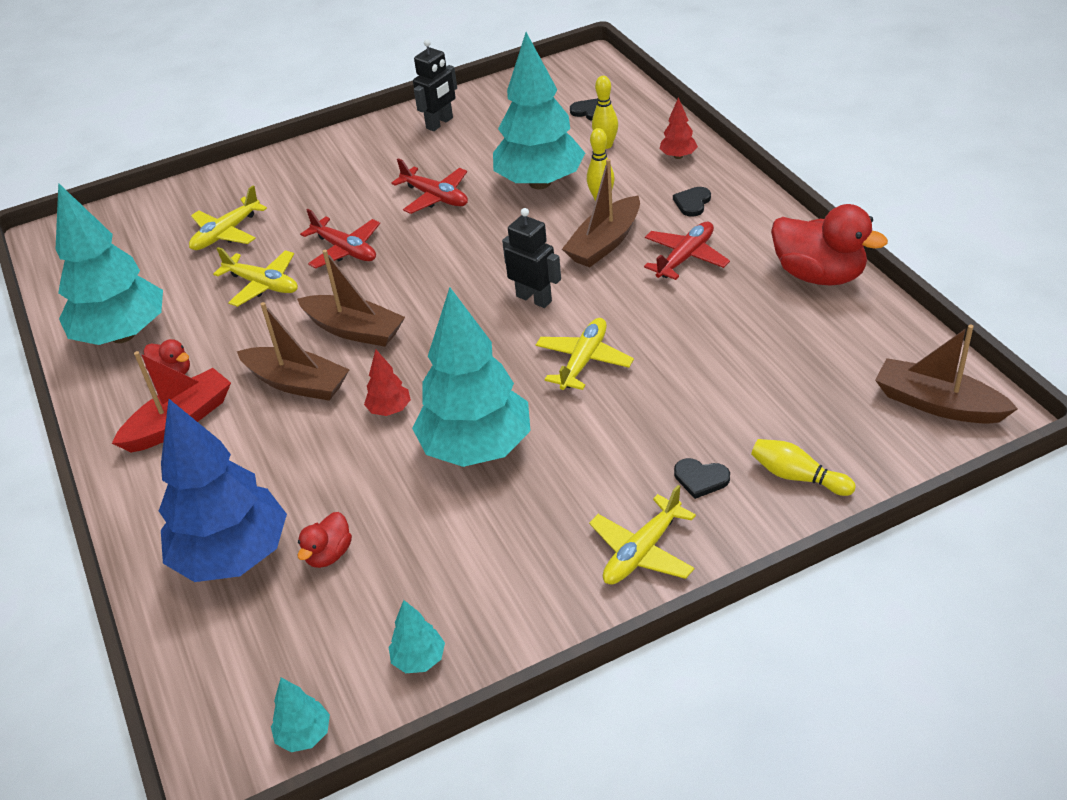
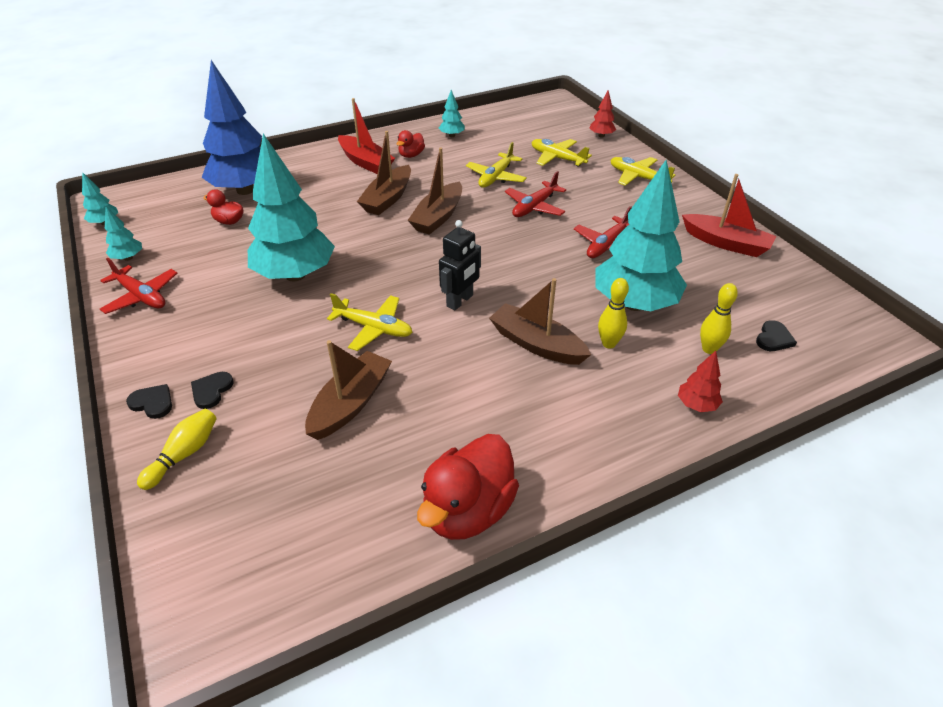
camera: 85 degrees right, 0 degrees up
(123, 335) = (452, 135): turquoise tree -> turquoise tree, size x0.41
(390, 410) = (348, 236): red tree -> red tree (601, 136)
(440, 123) = (726, 243): black robot -> red boat
(642, 552) = (155, 354): yellow plane -> yellow plane (638, 177)
(685, 257) = (509, 400): red plane -> red plane (141, 296)
(692, 203) = (605, 411): black heart -> black heart (152, 403)
(937, 404) = (230, 589): brown boat -> brown boat (351, 403)

